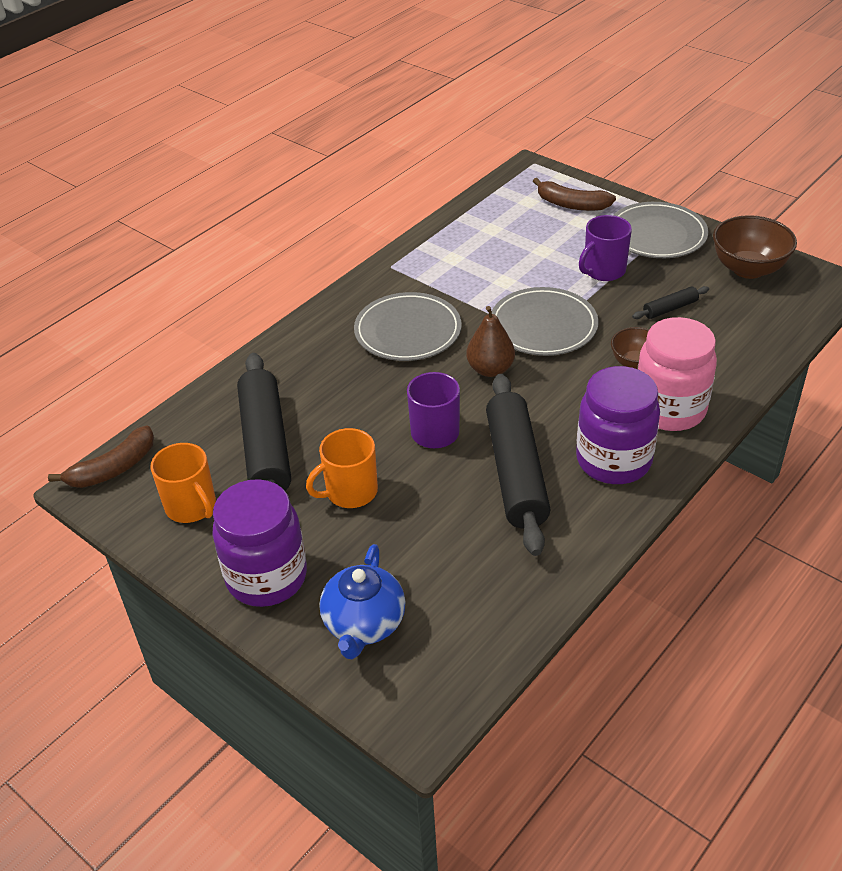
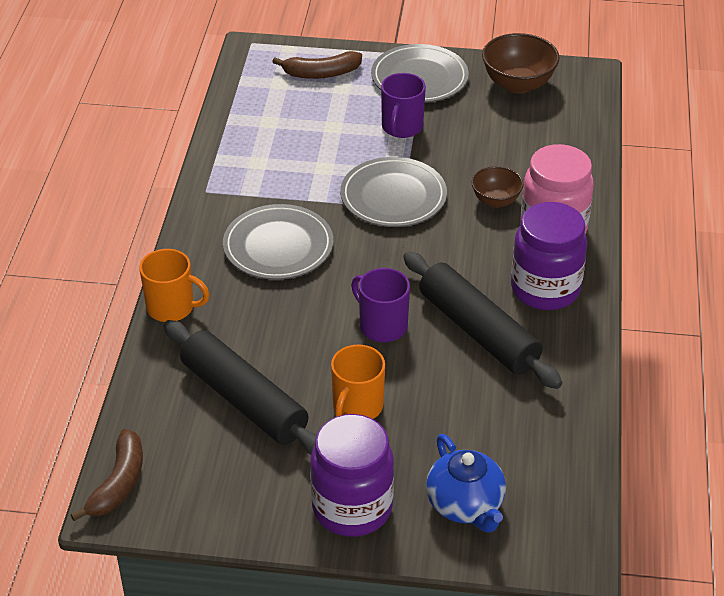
camera: 35 degrees left, 0 degrees up
(191, 506) = (228, 482): orange mug -> orange mug (172, 307)
(490, 369) = (381, 253): brown pear -> none
(670, 308) = (484, 142): black rolling pin -> none

